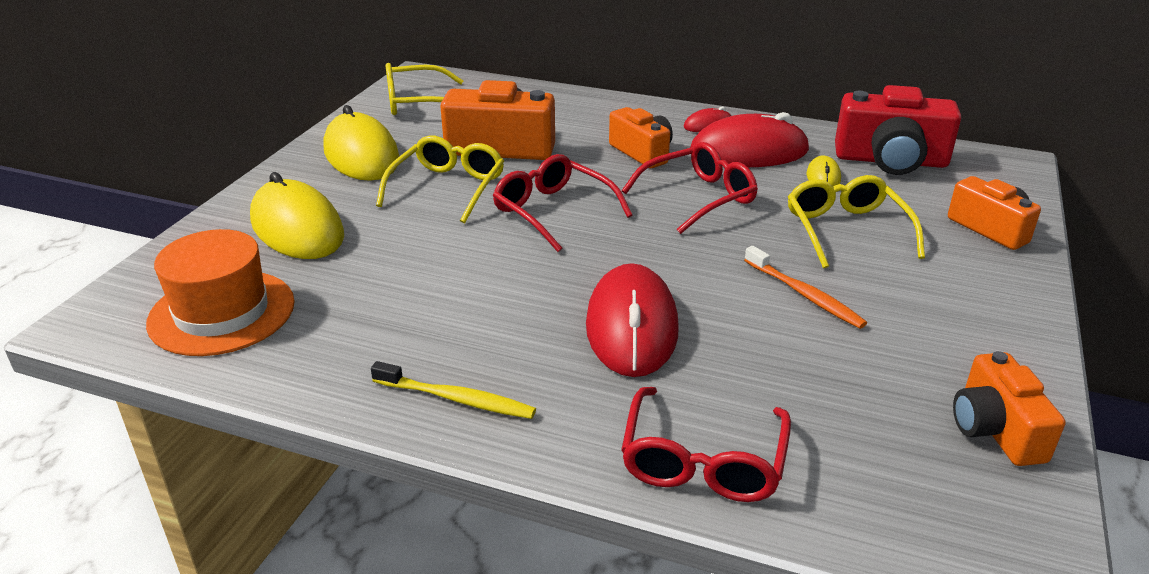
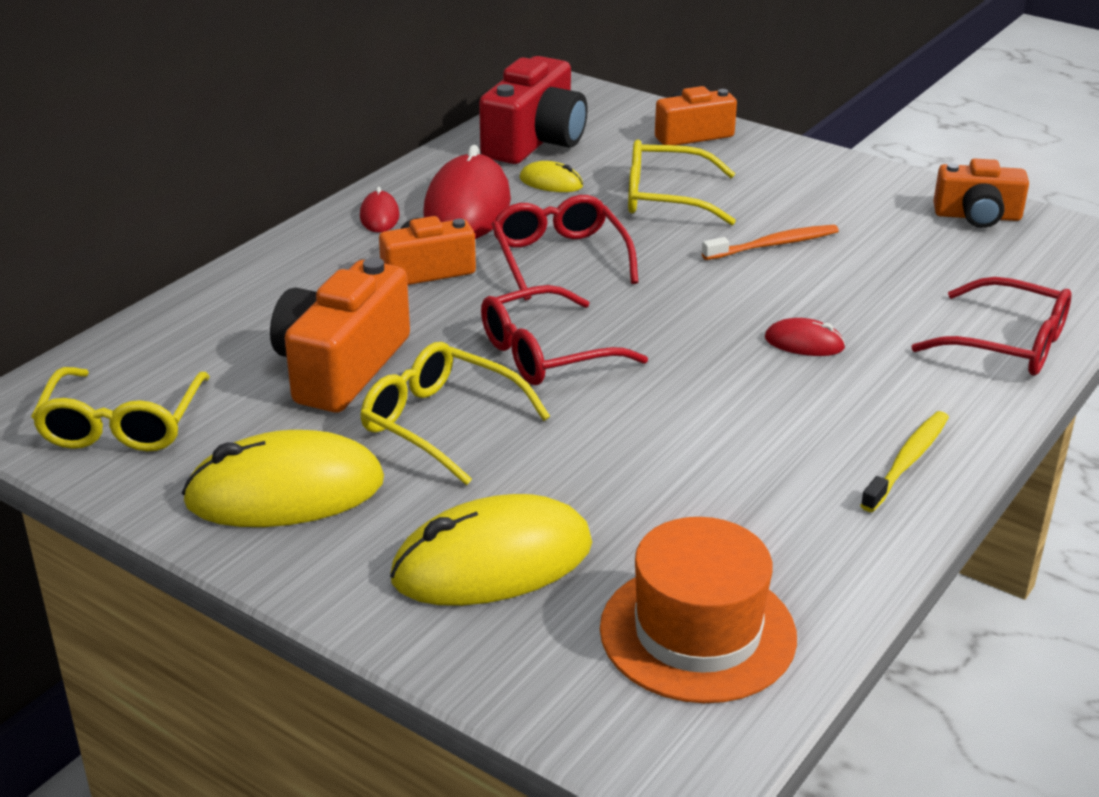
camera: 75 degrees left, 0 degrees up
(632, 327) = (804, 343): red mouse -> red mouse, size x0.47

